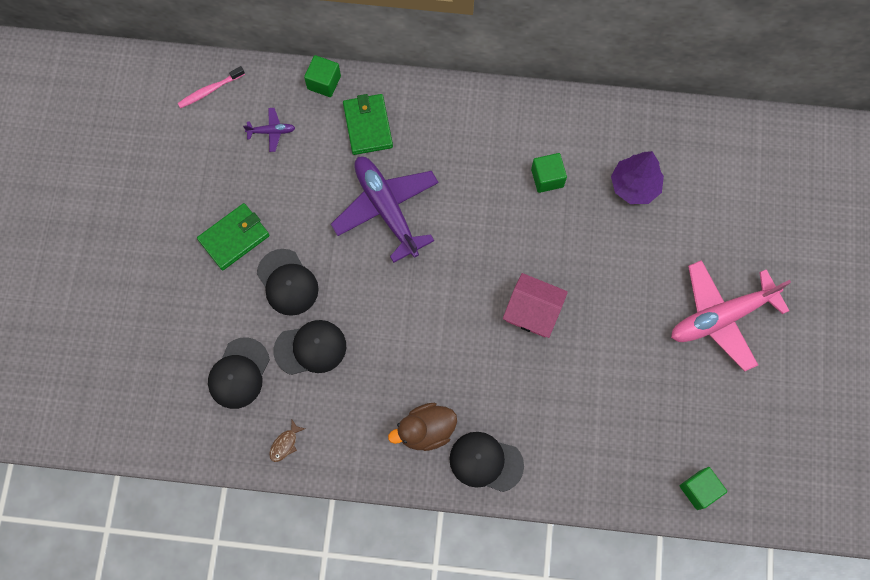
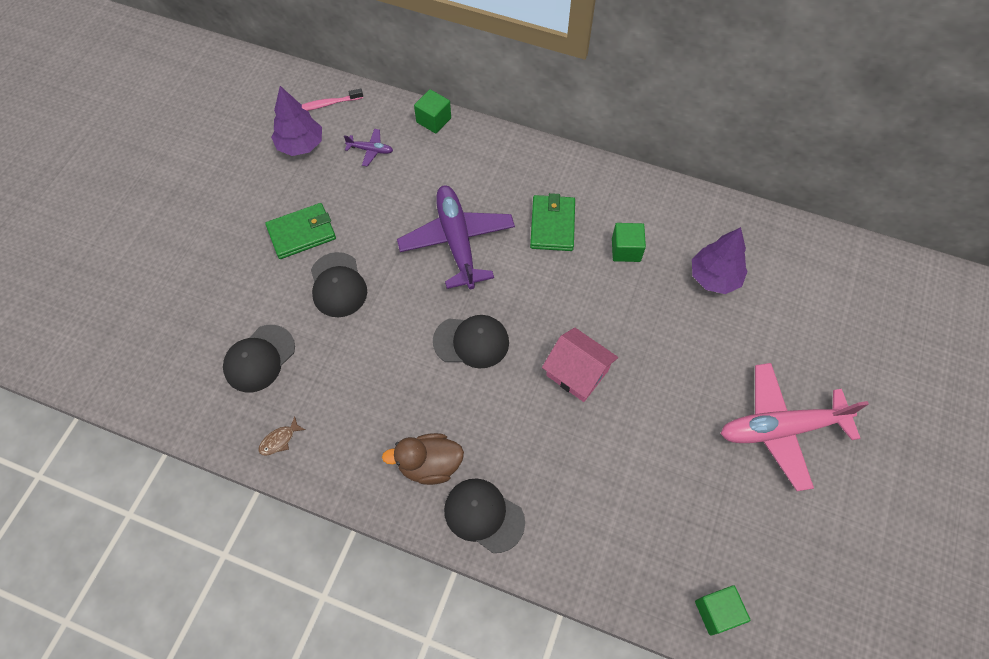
camera: 15 degrees right, 10 degrees down
(199, 143) = (300, 145): none -> purple tree
(310, 348) = (338, 352): black cap -> black cap (471, 342)
(368, 126) = (463, 165): green wallet -> green wallet (552, 225)

